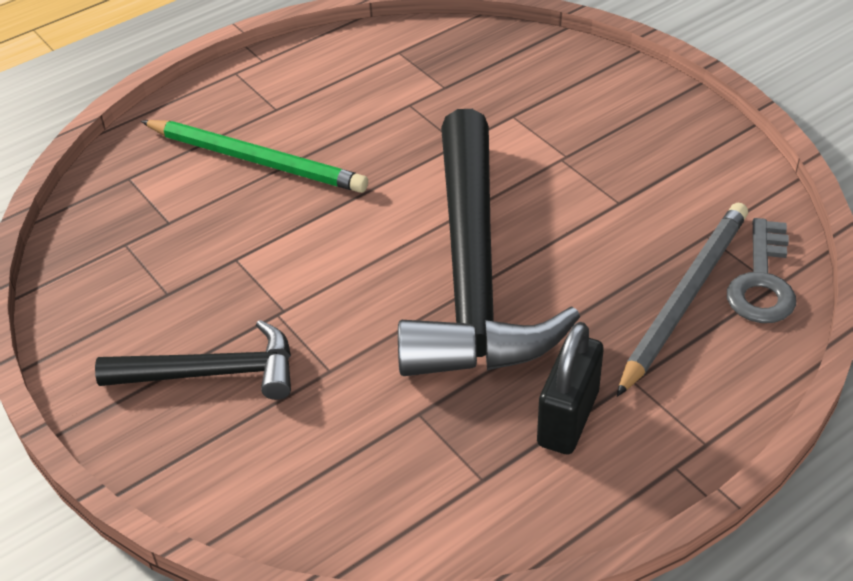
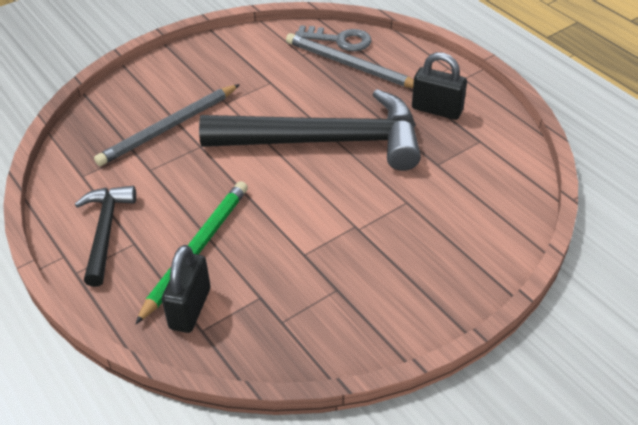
camera: 90 degrees left, 0 degrees up
(162, 165) = (190, 308): none -> black padlock
(211, 373) = (411, 257): black hammer -> black hammer (105, 232)
(496, 110) = (169, 128): none -> grey pencil

